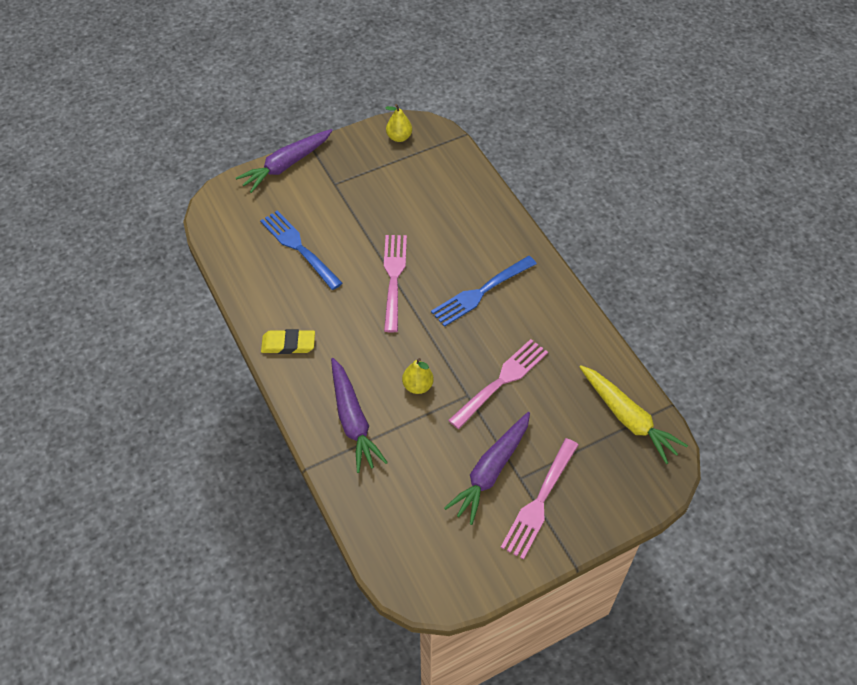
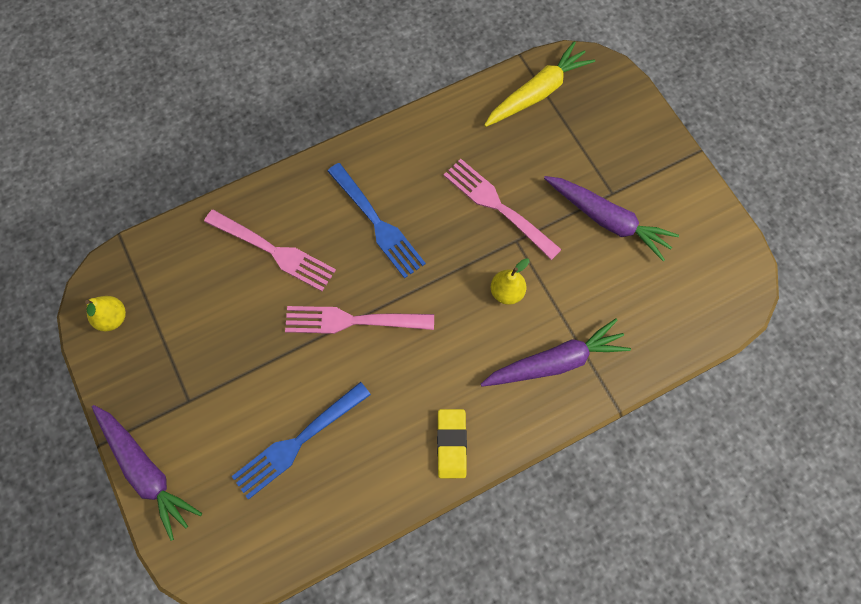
camera: 90 degrees left, 15 degrees up
(539, 500) = (636, 177): pink fork -> pink fork (273, 251)

